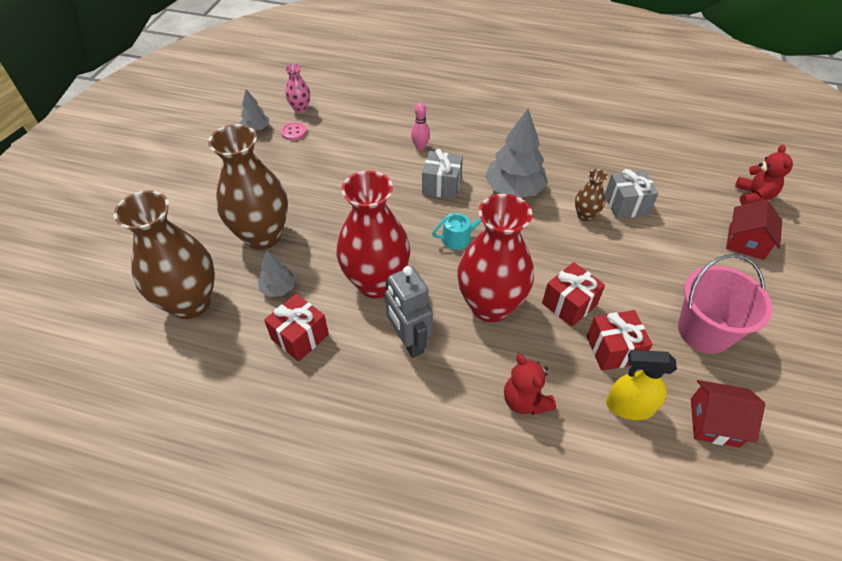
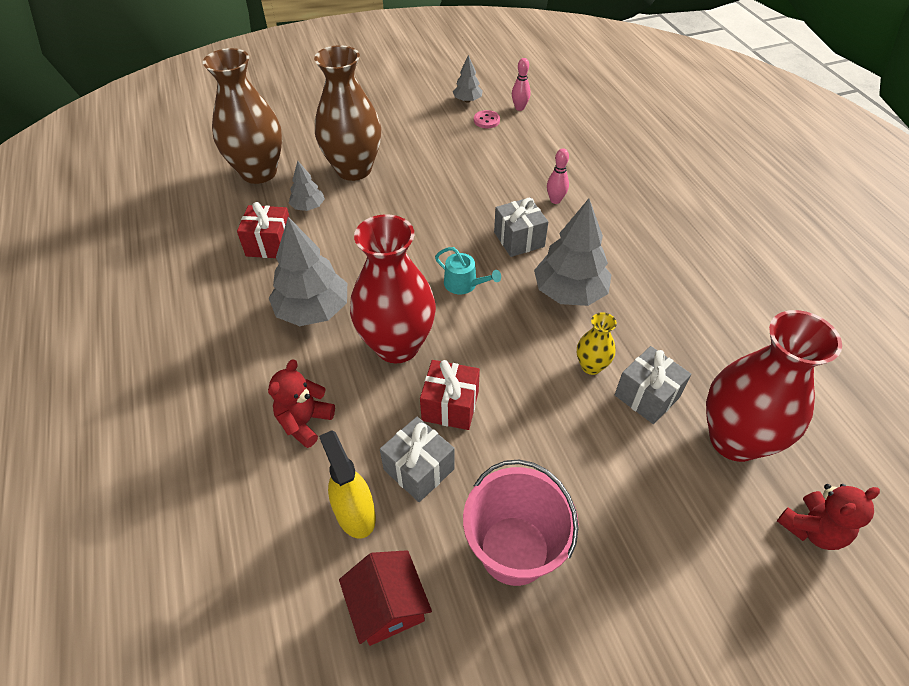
camera: 55 degrees right, 0 degrees up
(300, 108) = (519, 108): pink vase -> pink bowling pin
(376, 283) = (361, 258): red vase -> red vase (734, 439)
(409, 342) = (313, 310): grey robot -> grey tree
(585, 215) = (591, 366): brown vase -> yellow vase
(613, 349) = (419, 469): red gift -> grey gift
(746, 242) = (710, 548): red house -> none

